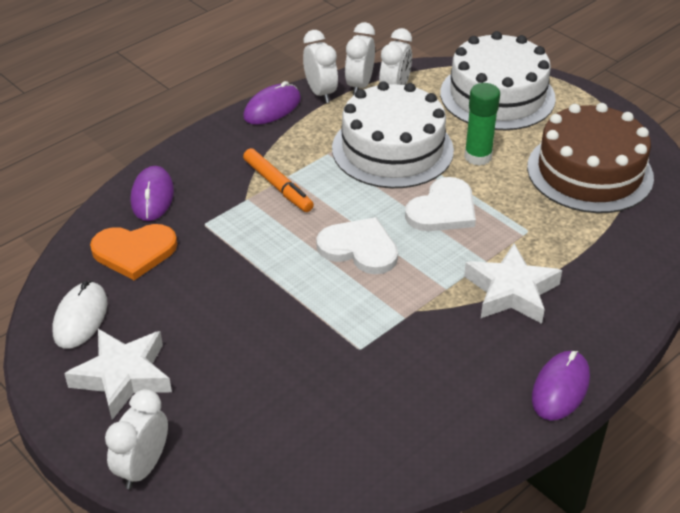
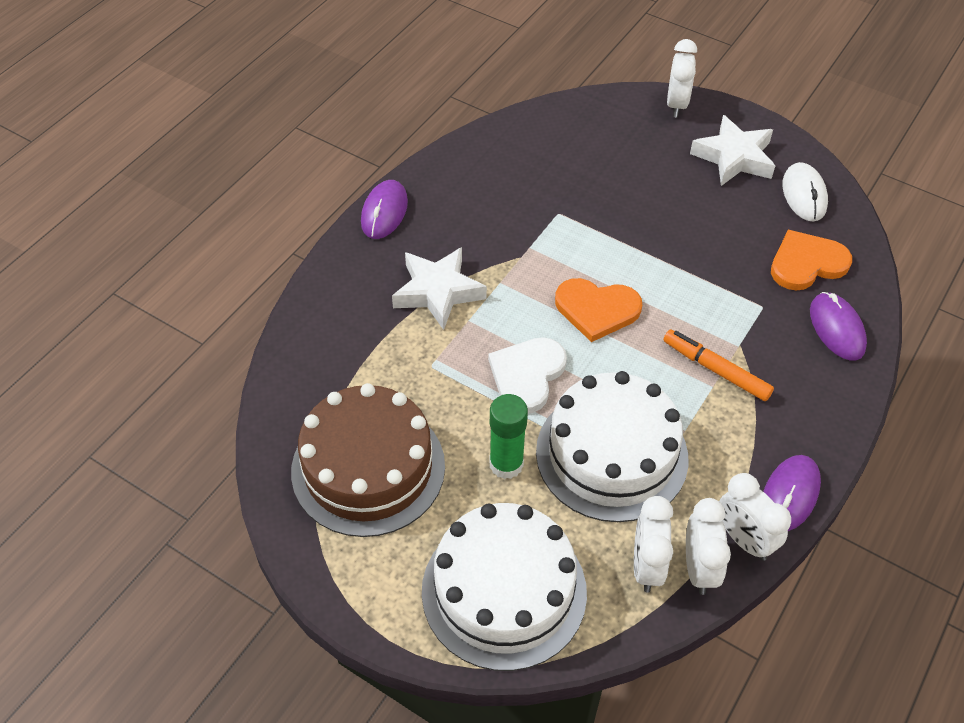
camera: 165 degrees right, 10 degrees up
(359, 248) = (597, 309): white heart -> orange heart

